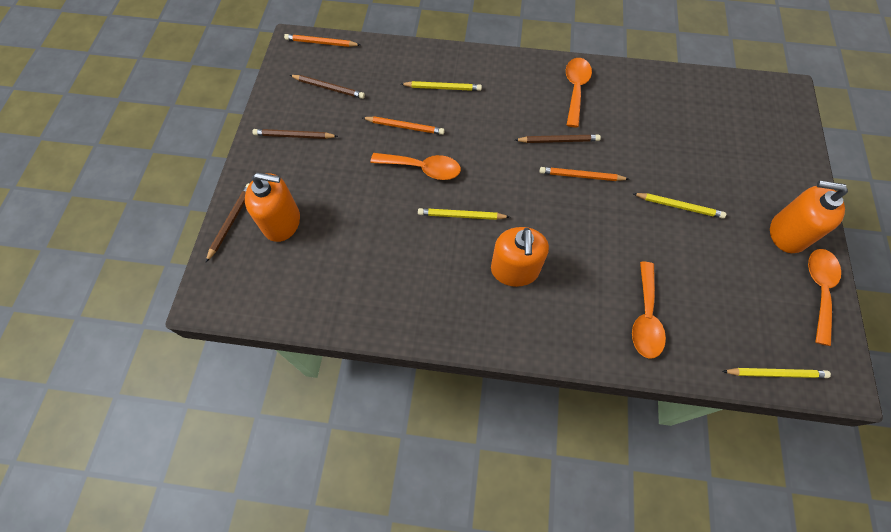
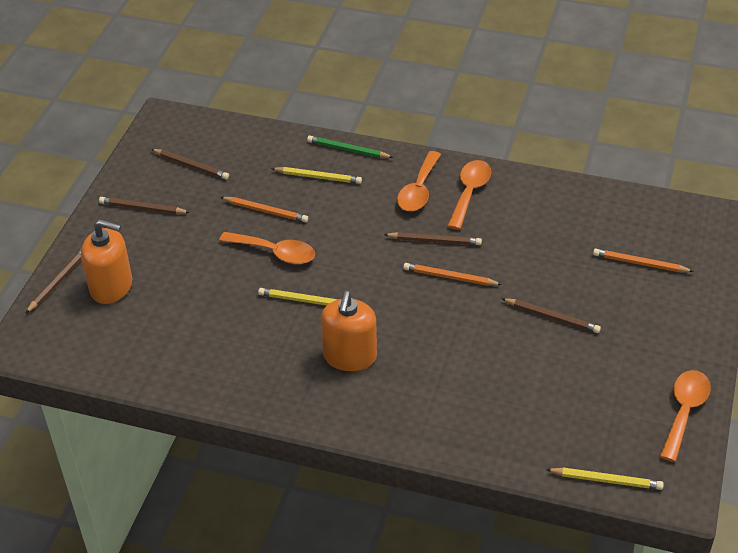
camera: 10 degrees right, 20 degrees down
(321, 43) = (193, 120): orange pencil -> orange pencil (640, 263)
(461, 58) = (348, 150): none -> green pencil
(645, 318) = (479, 415): orange spoon -> orange spoon (419, 190)
(679, 206) = (552, 317): yellow pencil -> brown pencil
(787, 233) = (667, 355): orange soap dispenser -> none

